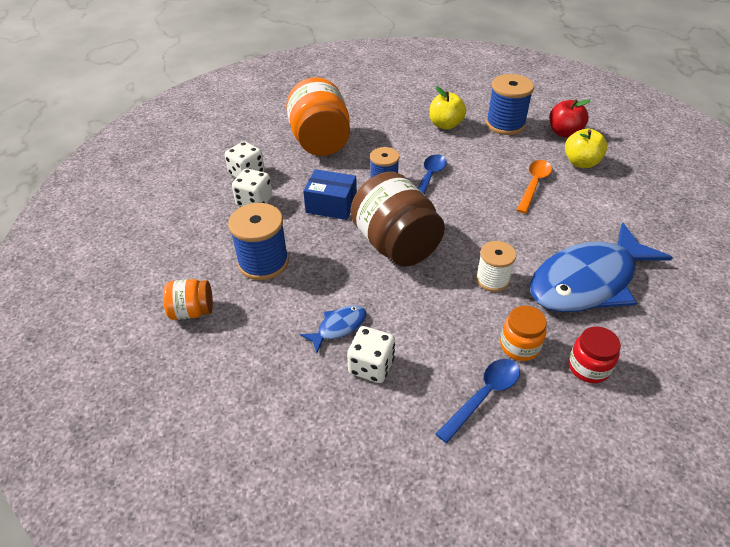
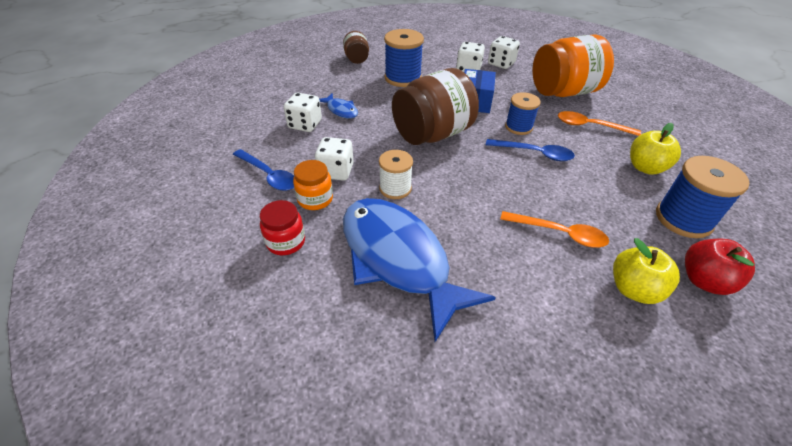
camera: 85 degrees right, 0 degrees up
(192, 311) = (356, 59): orange jar -> brown jar
(384, 138) = (590, 126): none -> orange spoon
(469, 329) = (336, 171): none -> white dice

